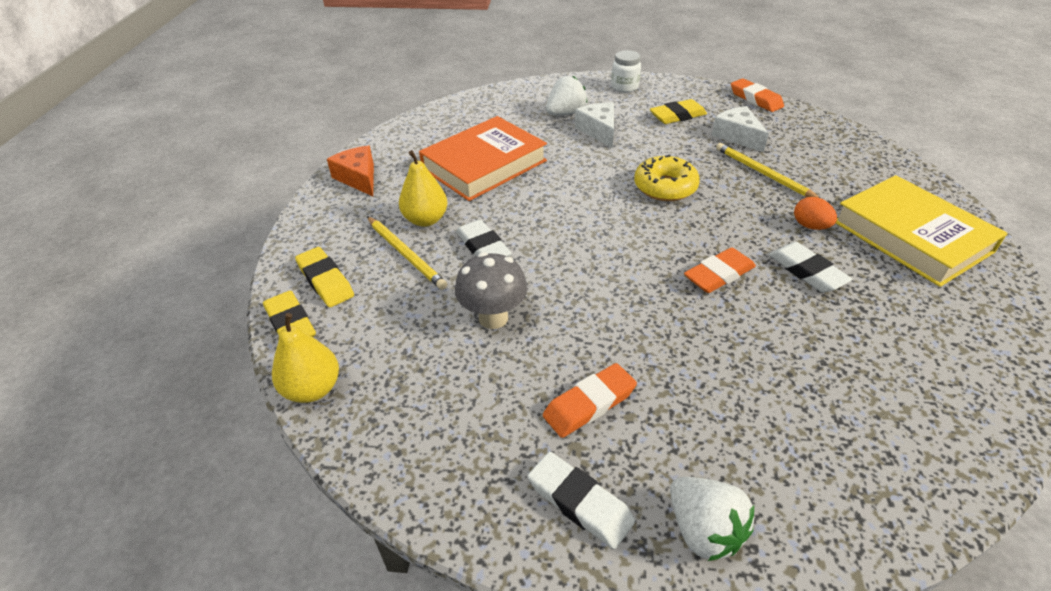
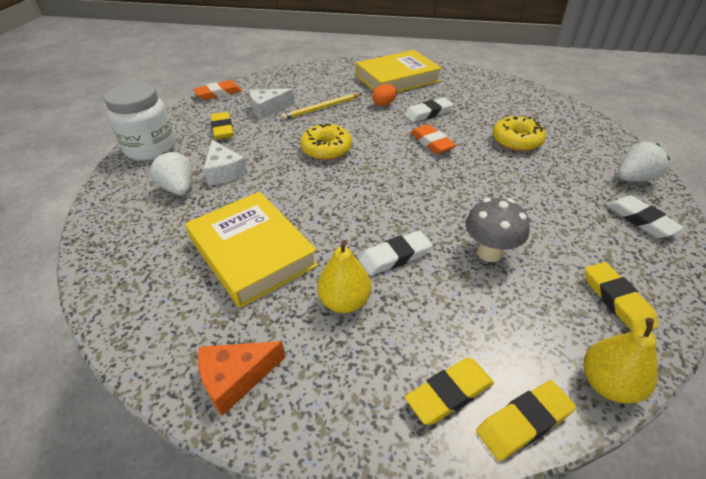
camera: 85 degrees left, 0 degrees up
(405, 254) = (402, 317): yellow pencil -> none
(417, 425) = (616, 300): none -> yellow eraser
(484, 165) = (252, 252): orange book -> yellow book
(580, 503) = (641, 220): white eraser -> white eraser turned 75 degrees counterclockwise
(589, 404) = (563, 209): orange eraser -> none
(598, 131) = (224, 172): white cheese -> white cheese turned 105 degrees counterclockwise
(624, 87) = (151, 148): white jar -> white jar, size x1.83
(768, 373) = (516, 141): none -> yellow donut

